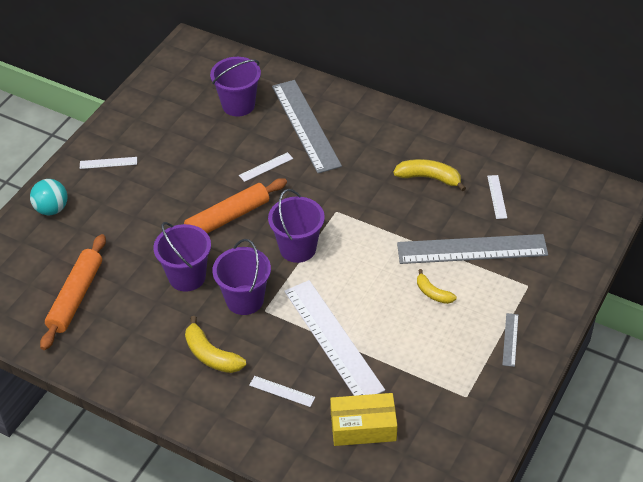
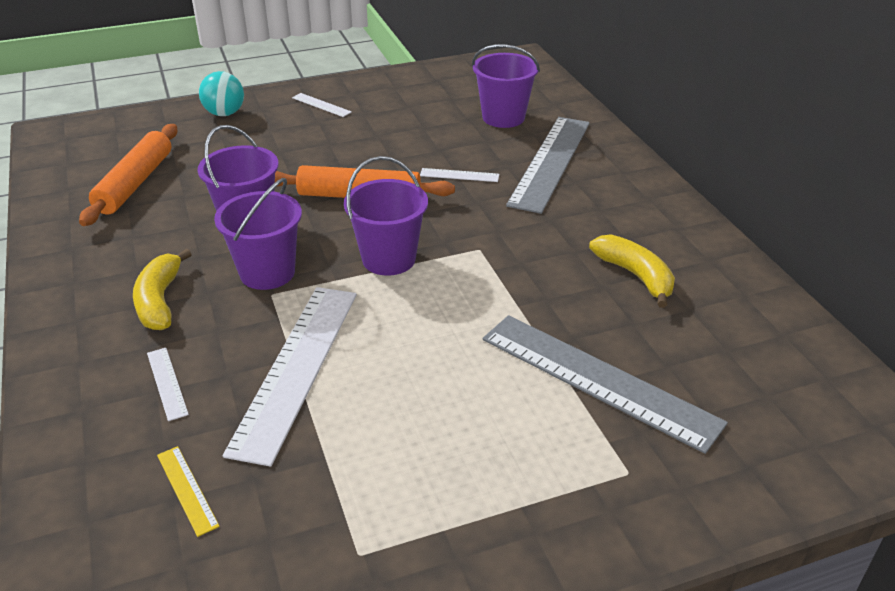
camera: 40 degrees right, 10 degrees down
(76, 297) = (135, 183): orange rolling pin -> orange rolling pin turned 45 degrees counterclockwise
(363, 427) = (187, 489): yellow box -> yellow ruler
(433, 293) = (482, 397): yellow banana -> none
(497, 197) = (707, 342): white ruler -> none
(510, 339) = (516, 525): grey ruler -> none

